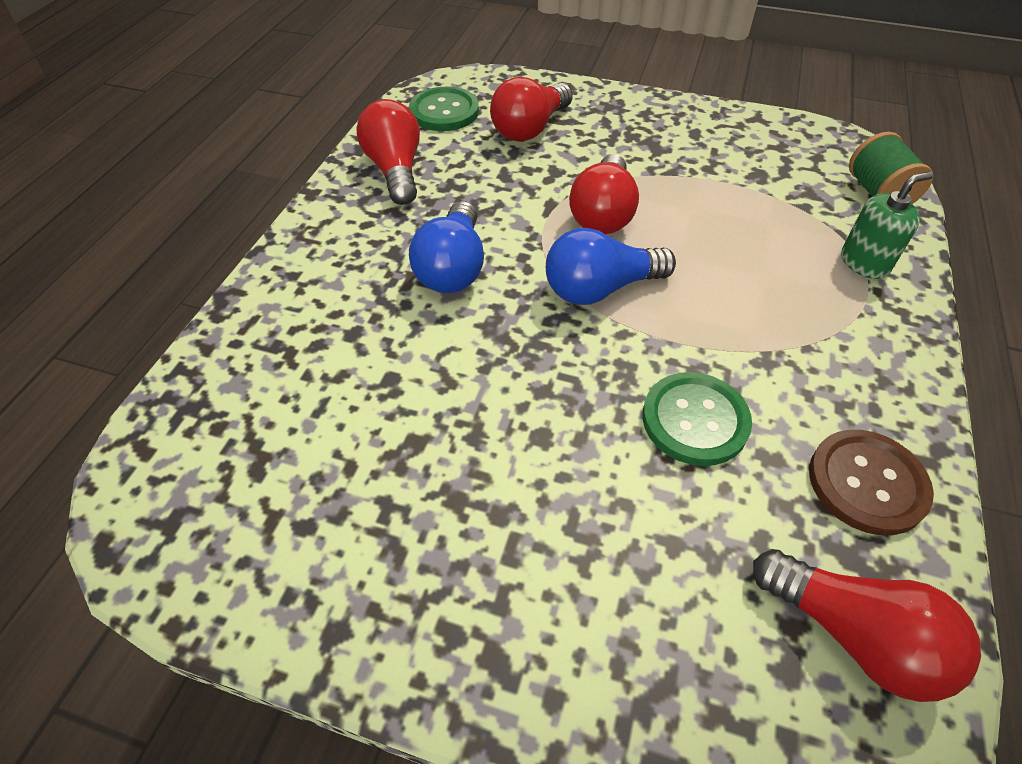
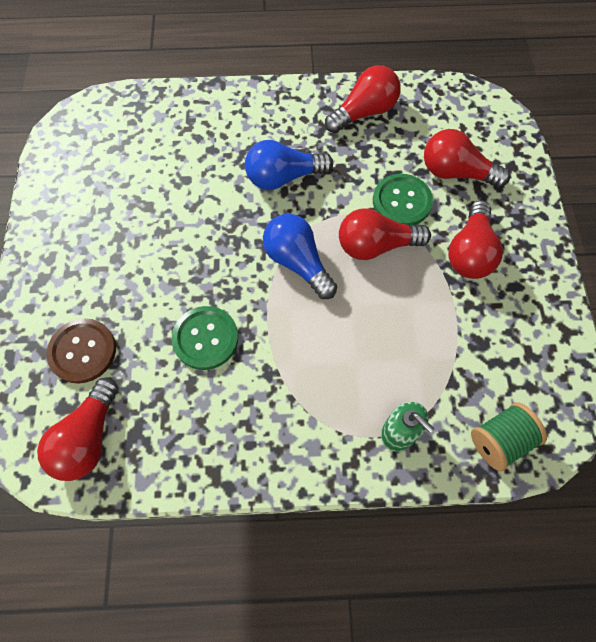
camera: 70 degrees right, 15 degrees up
(444, 111) = (448, 114): green button -> green button (402, 201)
(641, 148) = (470, 252): none -> red light bulb
(867, 483) = (188, 441): brown button -> brown button (82, 351)

